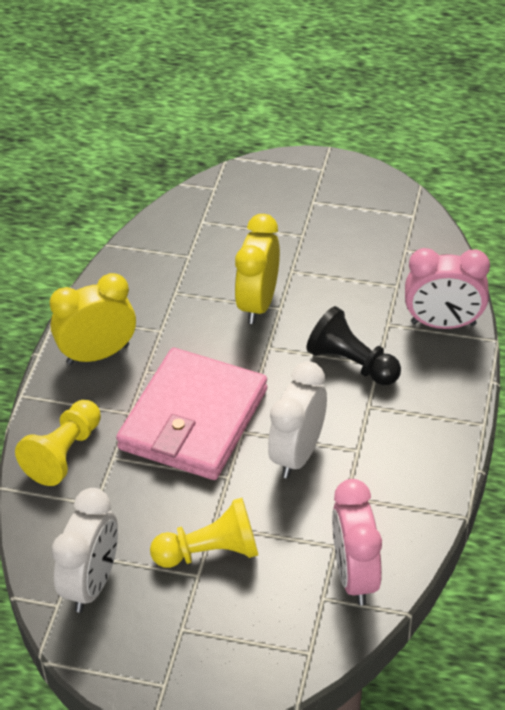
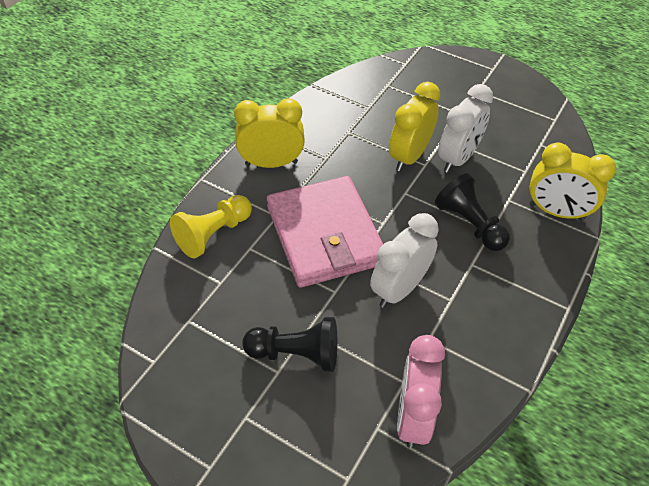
camera: 15 degrees right, 5 degrees up
(92, 583) = (189, 352): white clock -> white clock (458, 158)
(193, 419) = (325, 235): pink wallet -> pink wallet turned 60 degrees counterclockwise
(210, 552) = (296, 354): yellow pawn -> black pawn
(443, 323) = (556, 212): pink clock -> yellow clock

